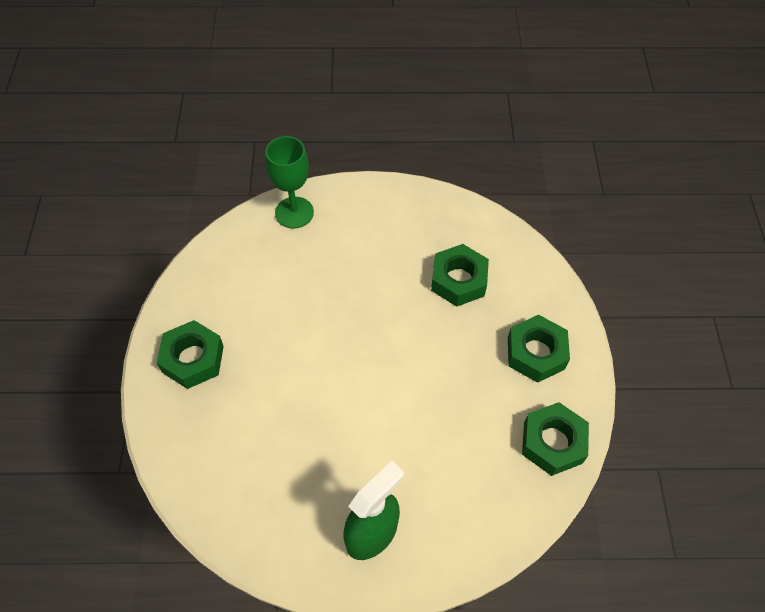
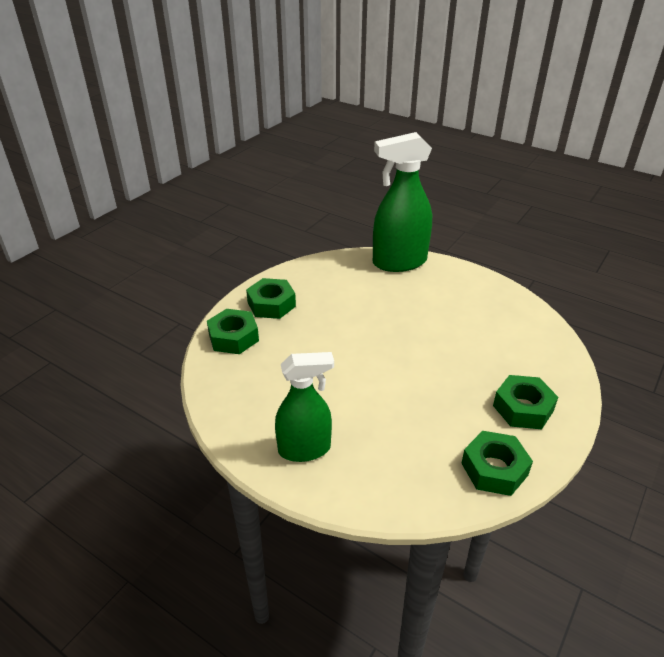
camera: 35 degrees right, 20 degrees down
(294, 212) = (399, 262): green goblet -> green spray bottle
(458, 280) = (491, 341): green nut -> green nut (233, 337)

